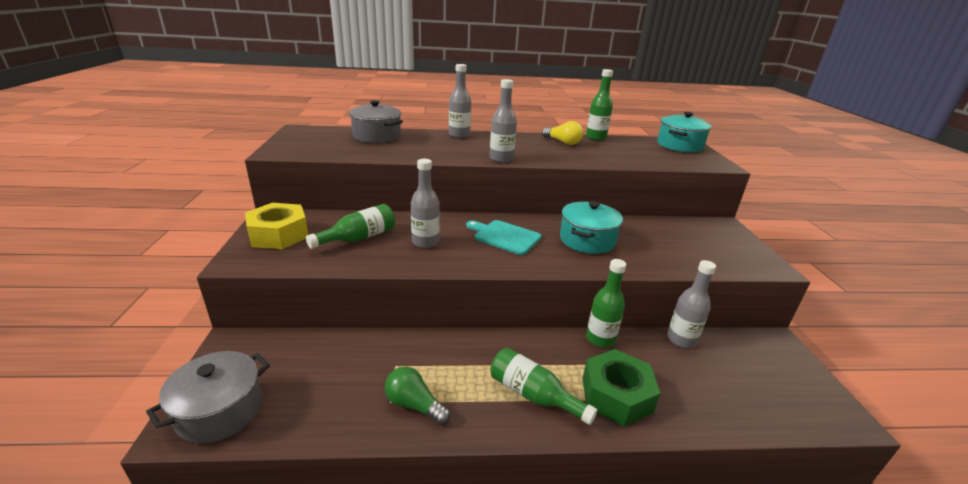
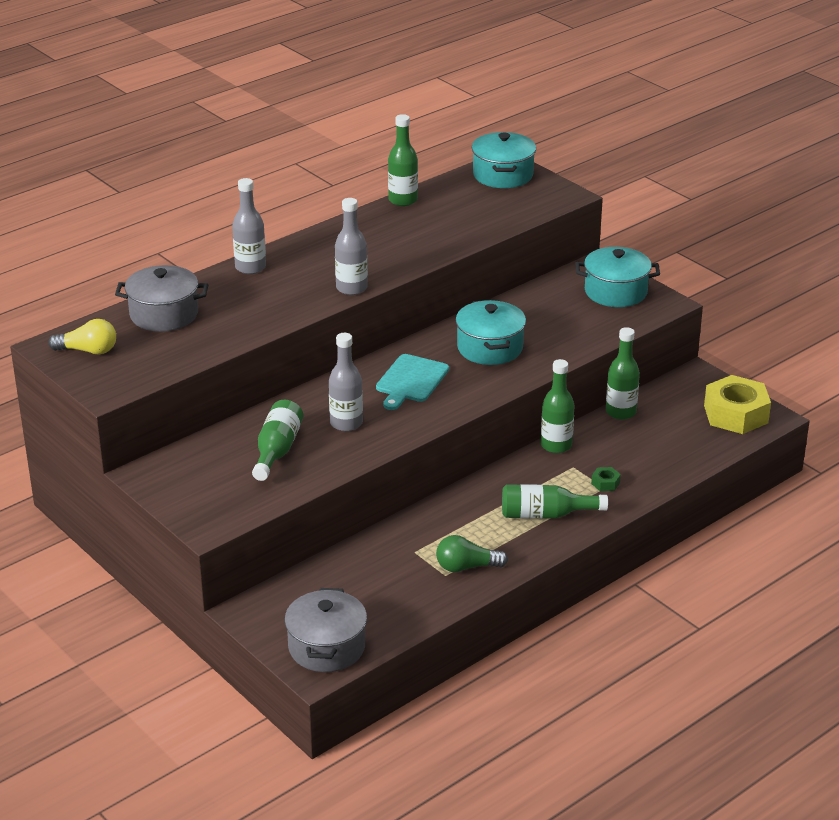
camera: 35 degrees left, 5 degrees up
(279, 234) = (193, 486): yellow nut -> yellow nut (735, 414)
(504, 236) = (411, 381): turquoise cutting board -> turquoise cutting board turned 60 degrees counterclockwise
(563, 142) = (378, 227): yellow light bulb -> yellow light bulb (88, 351)
(616, 395) = (605, 483): green nut -> green nut, size x0.41
(681, 339) = (620, 412): grey bottle -> green bottle
(728, 244) = (615, 292): none -> turquoise pot

